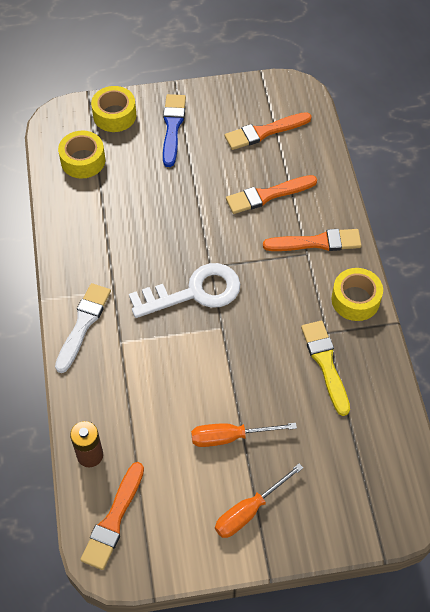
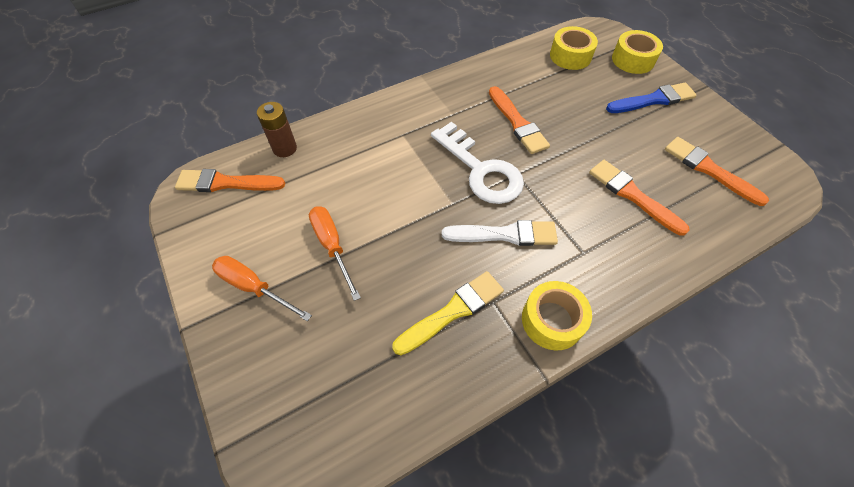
camera: 70 degrees right, 0 degrees up
(83, 324) = (409, 106): white brush -> white brush (505, 234)
(317, 242) = (604, 258): orange brush -> orange brush (517, 123)

